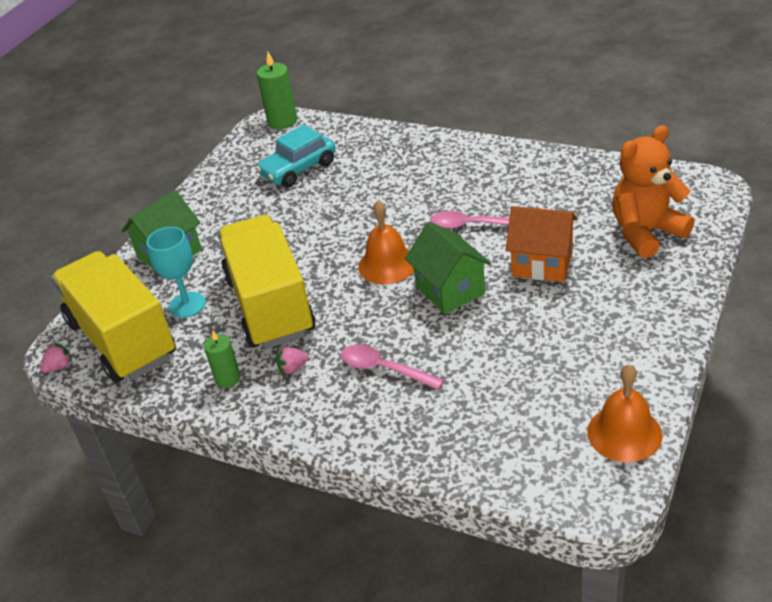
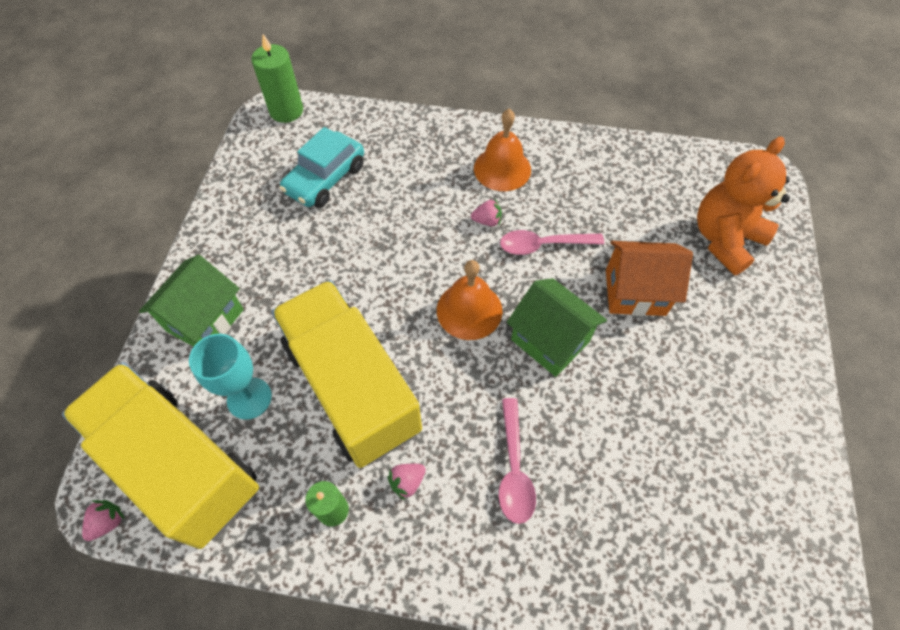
camera: 20 degrees left, 20 degrees up
(384, 369) = (514, 468): pink spoon -> pink spoon turned 105 degrees counterclockwise
(427, 205) = (487, 221): none -> pink strawberry
(624, 433) = (800, 525): orange bell -> orange bell (502, 169)

